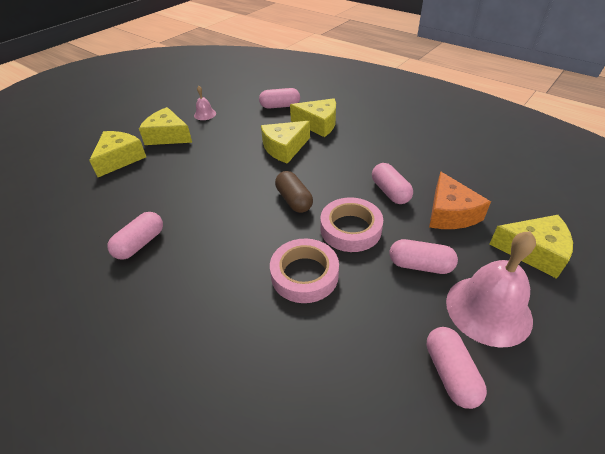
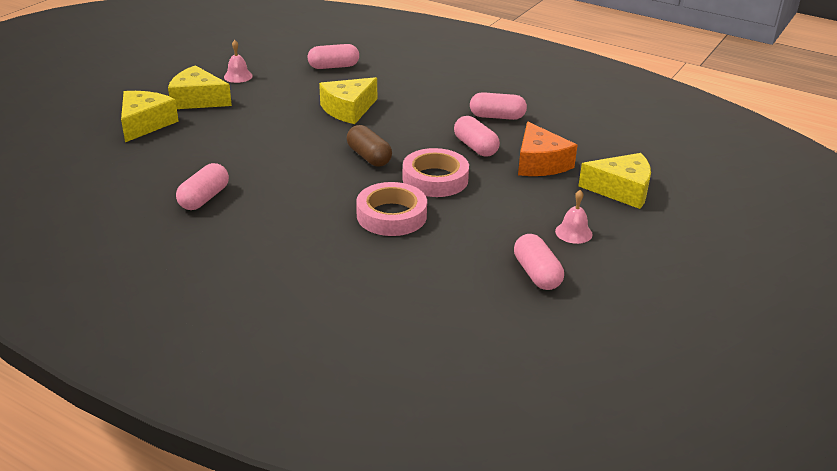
camera: 10 degrees left, 10 degrees down
(318, 124) = (385, 85): yellow cheese -> none
(420, 265) = (509, 204): pink capsule -> pink capsule (497, 117)
(488, 309) = (573, 232): pink bell -> pink bell, size x0.47

